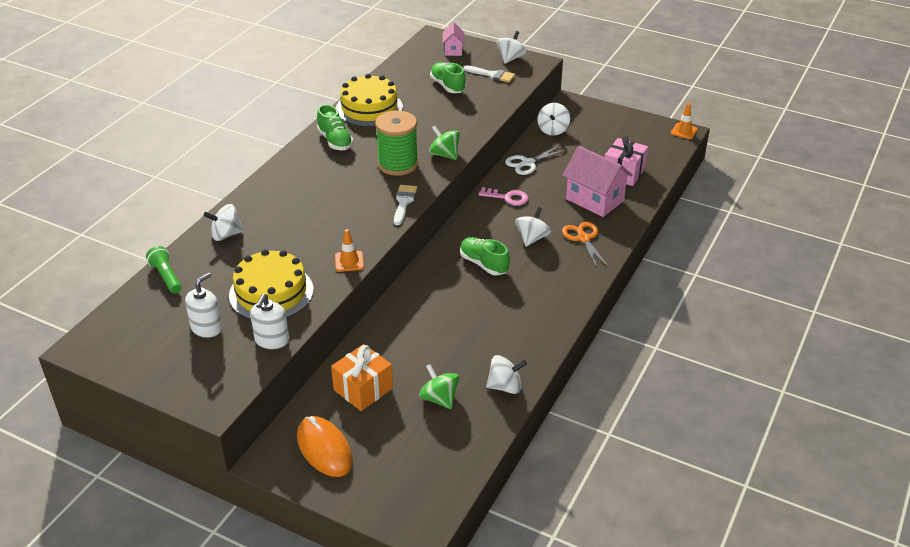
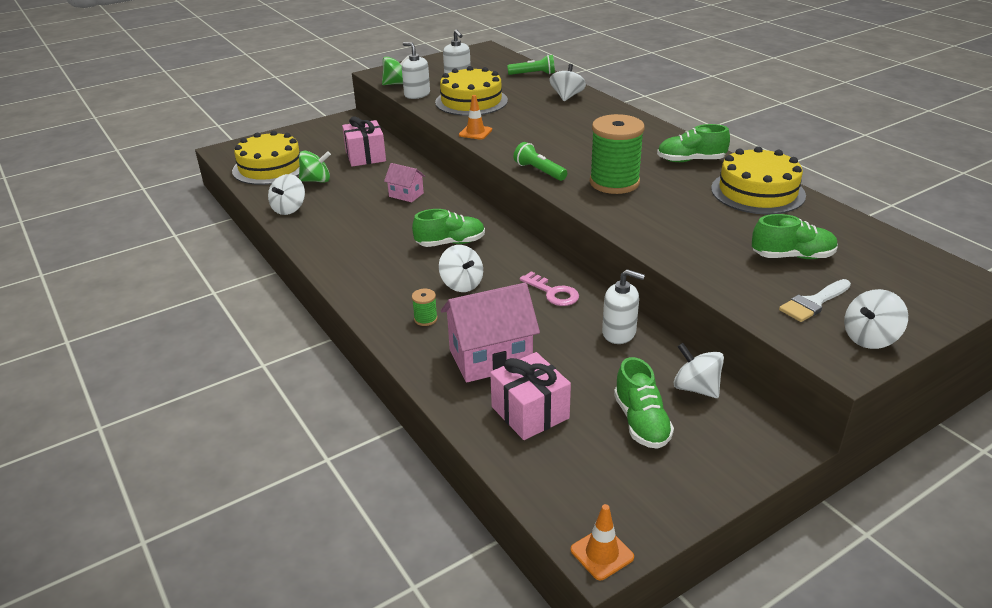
camera: 120 degrees right, 5 degrees down
(324, 449) = (331, 135): orange mouse -> none
(363, 389) = (365, 156): orange gift -> pink gift
(404, 202) = (539, 171): white brush -> green flashlight
(436, 454) = (270, 167): none -> yellow cake
(444, 154) = (612, 212): green spinning top -> green spinning top (397, 84)
(453, 50) = (918, 291): pink house -> pink house (406, 195)
(507, 197) = (553, 293): pink key -> pink key turned 90 degrees counterclockwise
(510, 58) = (870, 338): white spinning top -> white spinning top turned 90 degrees clockwise
(527, 163) = (619, 333): white scissors -> white soap dispenser
(583, 238) = (425, 319): orange scissors -> green spool
(595, 140) = (641, 422): none -> green shoe

